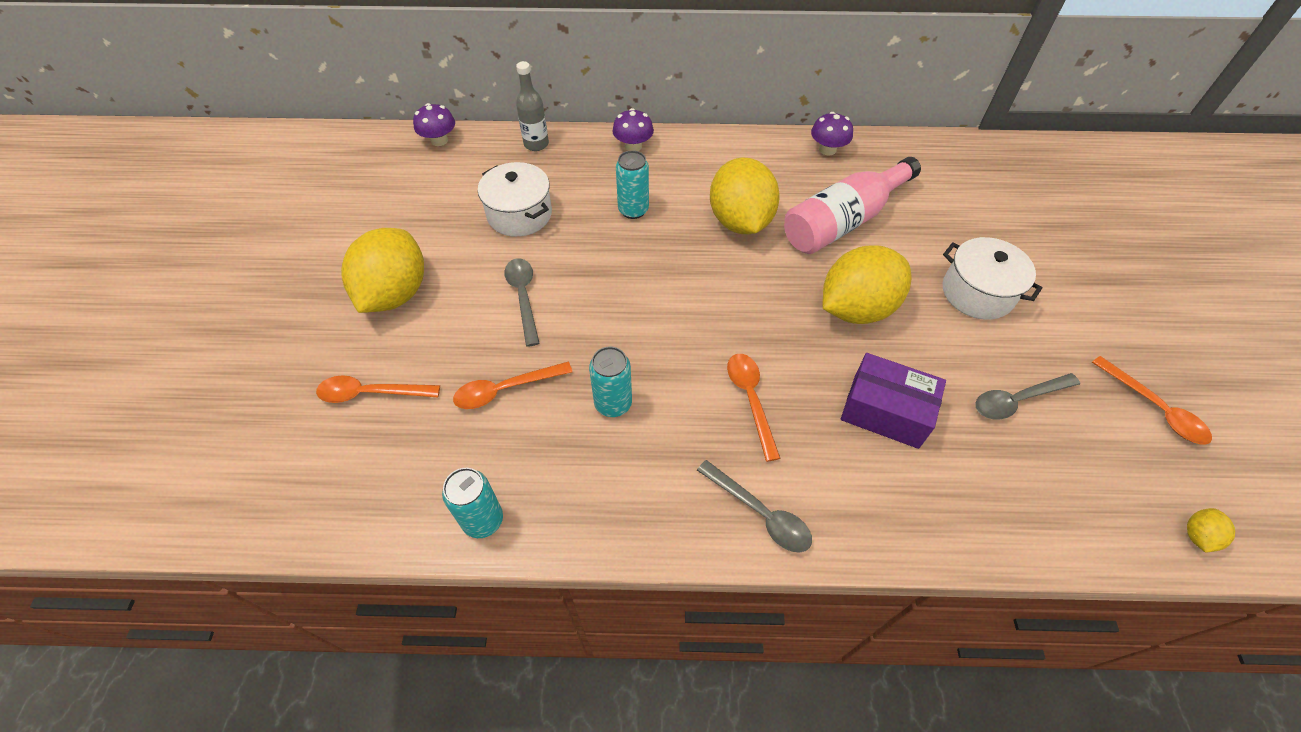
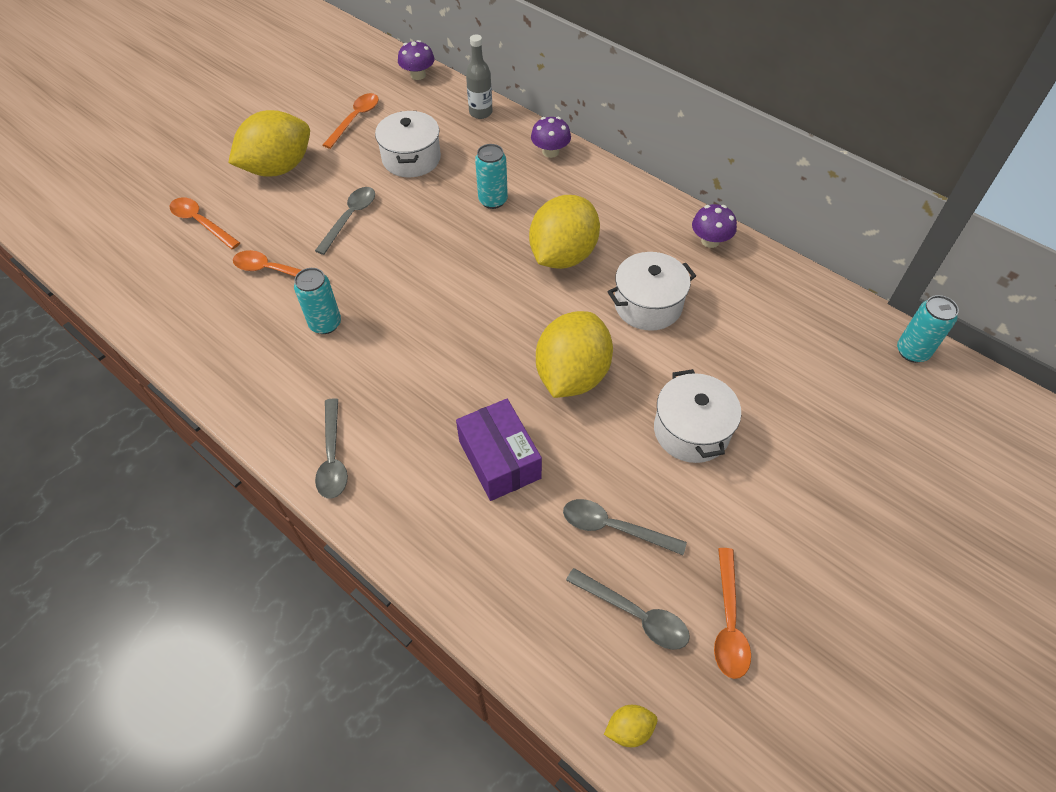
camera: 40 degrees right, 0 degrees up
(483, 520) = (178, 339): turquoise can -> turquoise can (912, 351)
(750, 400) = (414, 384): orange spoon -> orange spoon (355, 119)
(843, 221) = (648, 305): pink bottle -> white pot
(856, 308) = (572, 375): yellow lemon -> yellow lemon turned 75 degrees counterclockwise
(1103, 451) = (635, 614): none -> grey spoon

